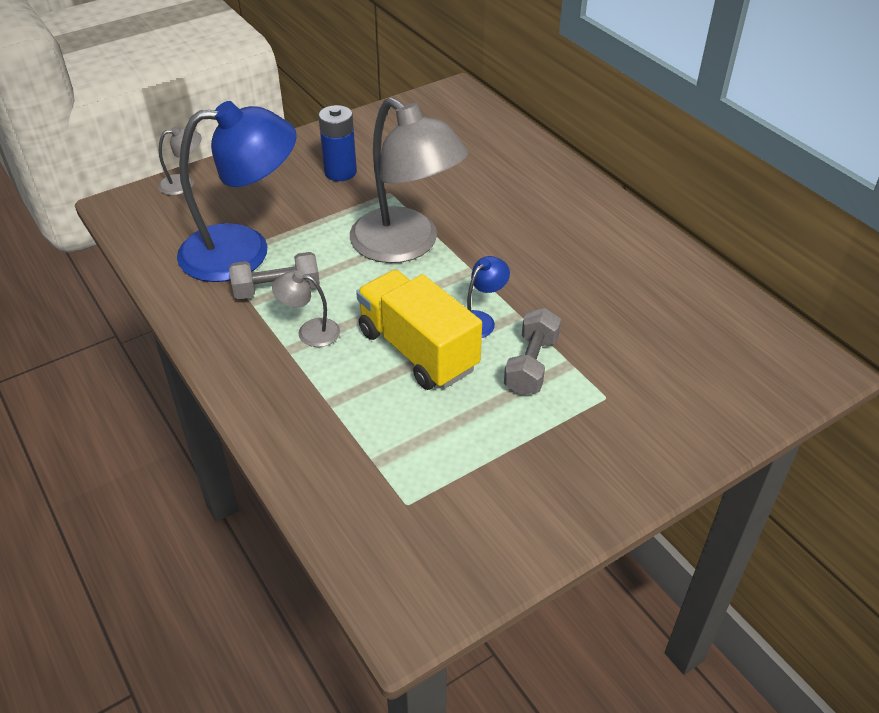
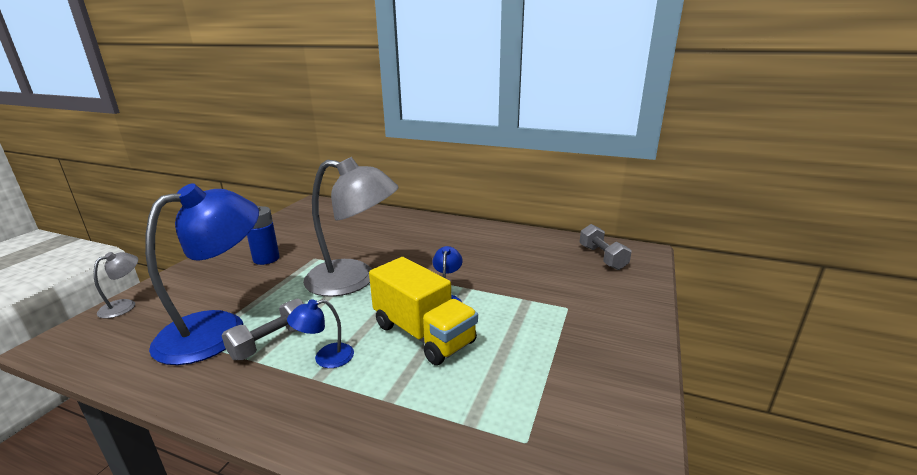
camera: 35 degrees left, 20 degrees down
(310, 331) = (326, 358): grey lamp -> blue lamp
(418, 350) = (423, 334): yellow truck -> yellow truck turned 150 degrees counterclockwise
(531, 365) = (506, 310): grey dumbbell -> grey dumbbell (602, 257)

